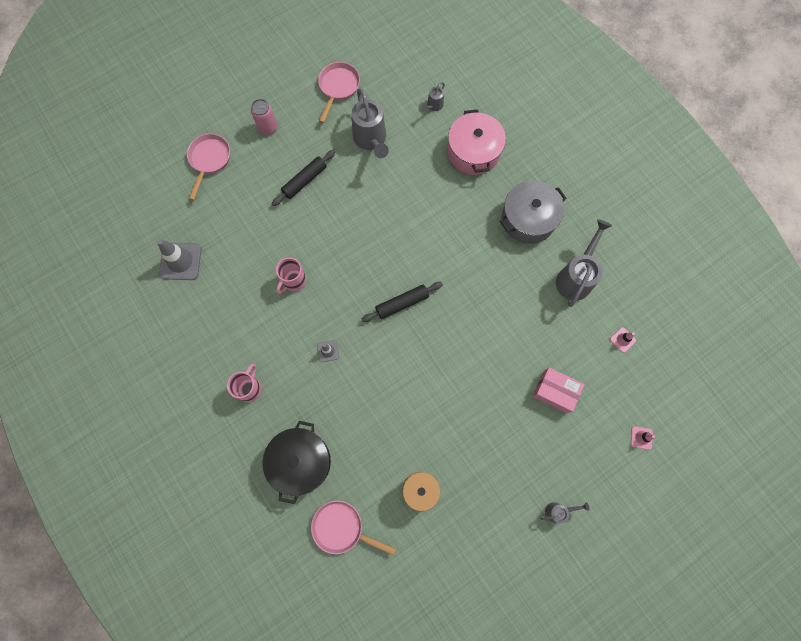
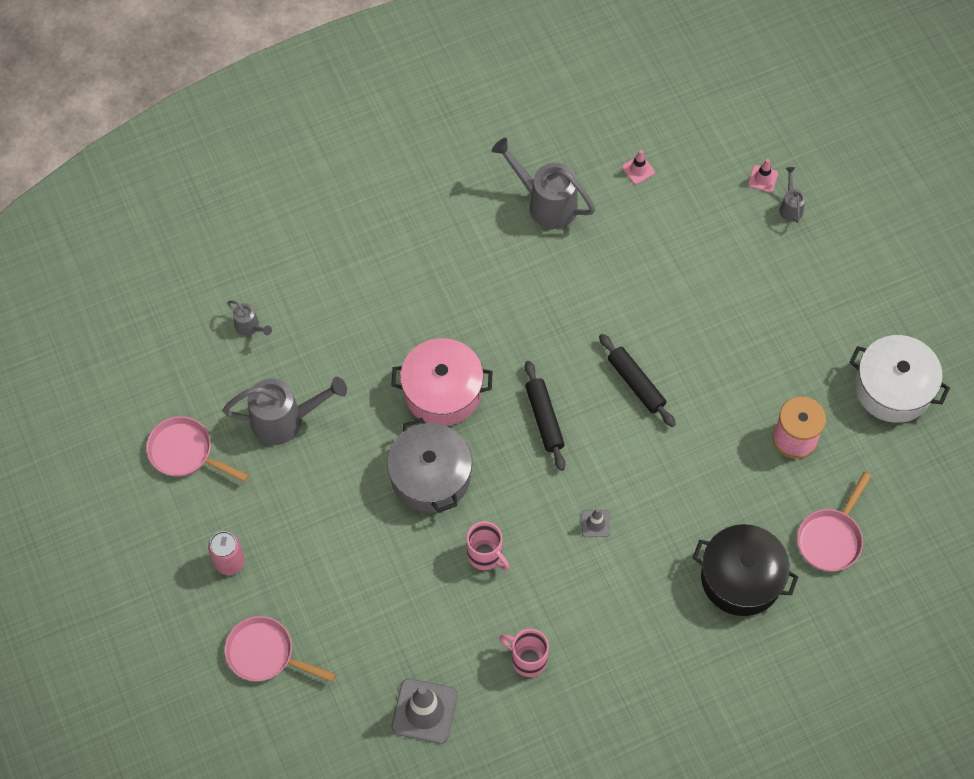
camera: 80 degrees left, 10 degrees down
(250, 388) = (632, 632): pink mug -> pink mug (527, 659)
(305, 181) = (331, 520): black rolling pin -> black rolling pin (636, 383)
(473, 152) = (336, 289): pink pot -> pink pot (442, 391)
(478, 566) = (893, 388): none -> white pot
(528, 219) = (452, 241): grey pot -> grey pot (430, 476)
(555, 392) = (693, 260): pink box -> none
(557, 511) = (838, 288): grey watering can -> grey watering can (790, 207)

